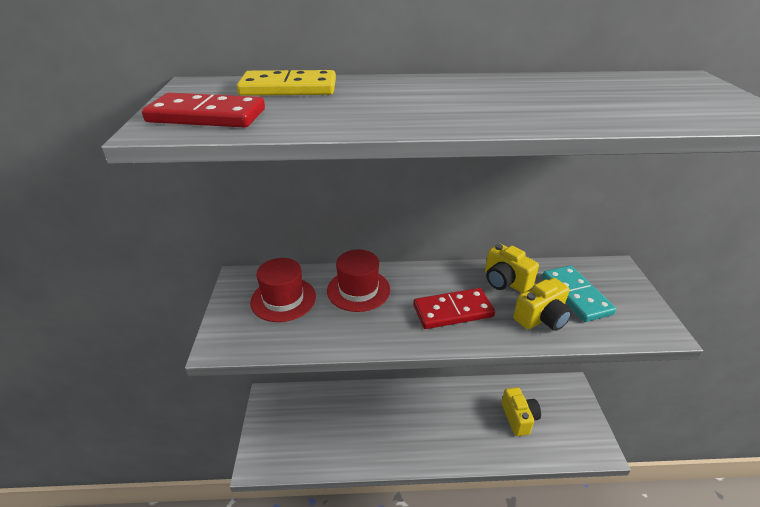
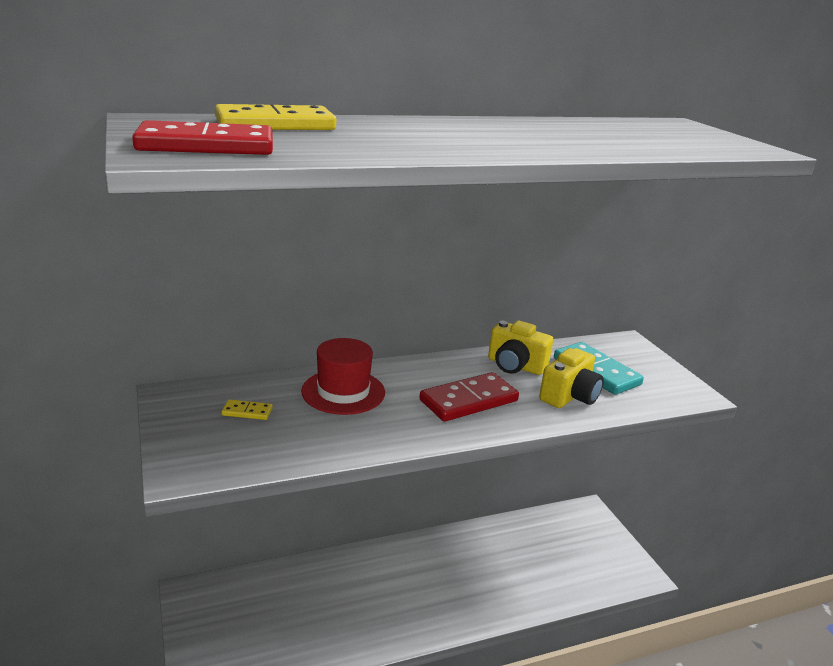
camera: 20 degrees left, 10 degrees down
(283, 299) = (247, 412): red hat -> yellow domino
(518, 418) = (539, 557): yellow camera -> none

